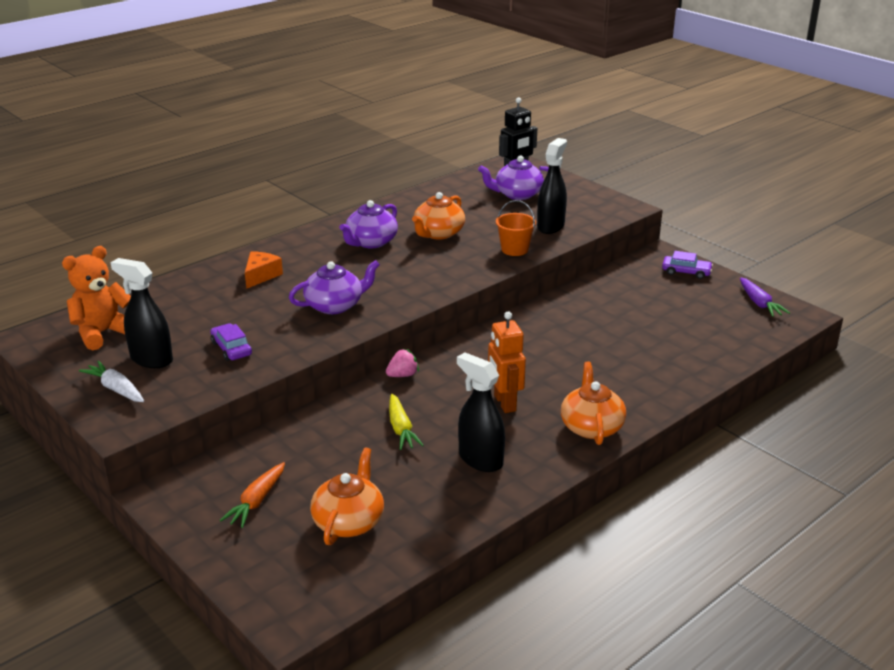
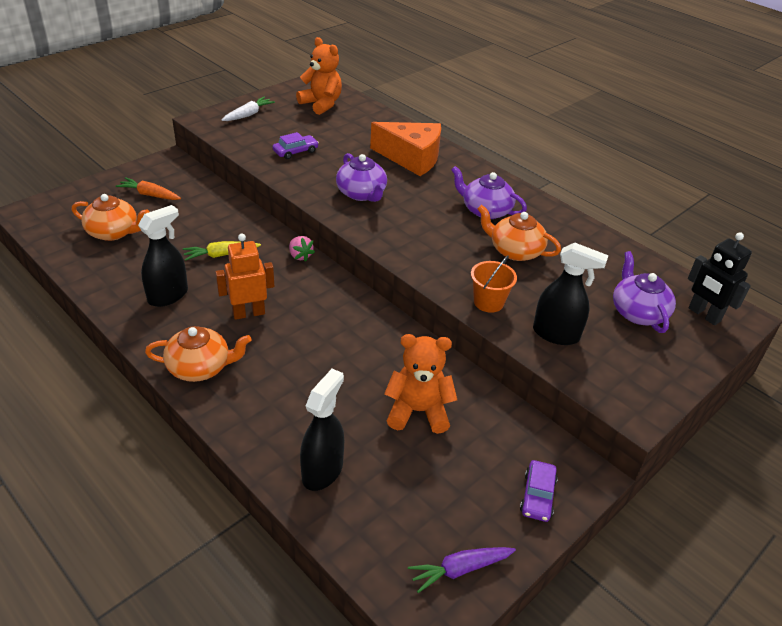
camera: 85 degrees right, 10 degrees up
(151, 359) = (284, 123): black spray bottle -> black spray bottle (322, 471)
(261, 276) = (411, 158): orange cheese -> orange cheese, size x1.87
(618, 313) = (418, 411): none -> orange teddy bear

